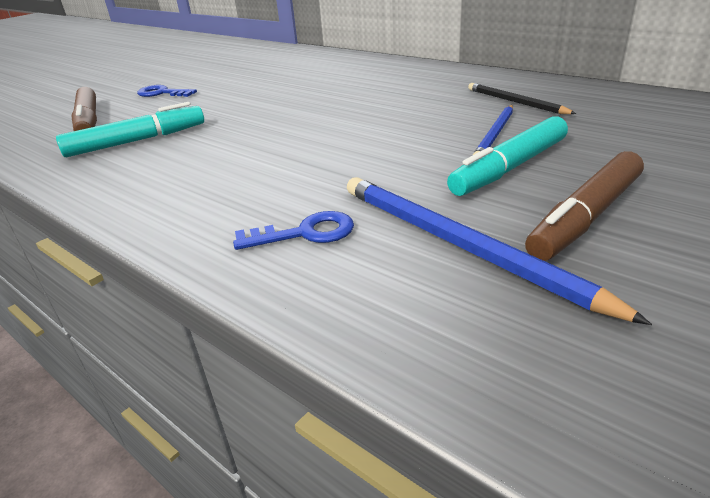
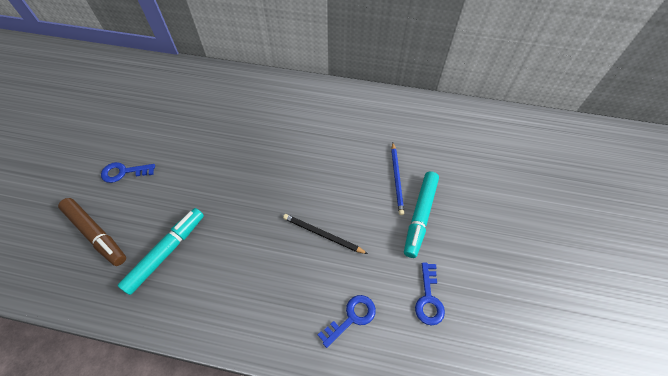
camera: 30 degrees left, 25 degrees up
(459, 245) = (428, 299): blue pencil -> blue key
(515, 102) = (390, 133): black pencil -> black pencil (322, 234)
(586, 217) = (471, 254): brown marker -> none

